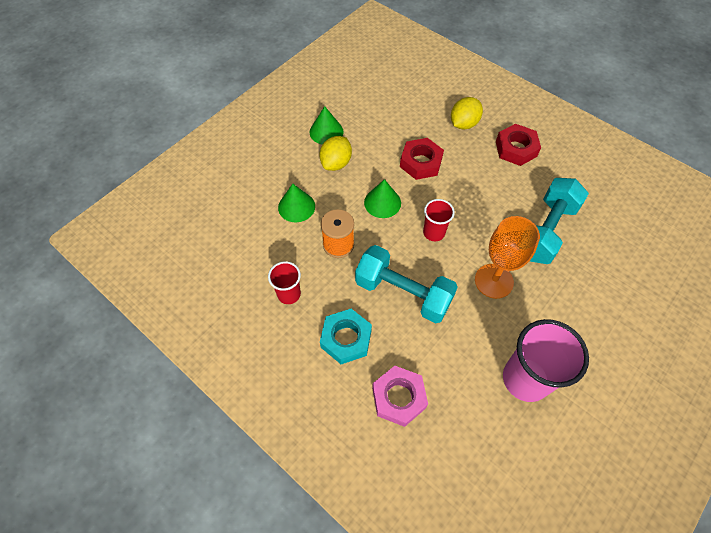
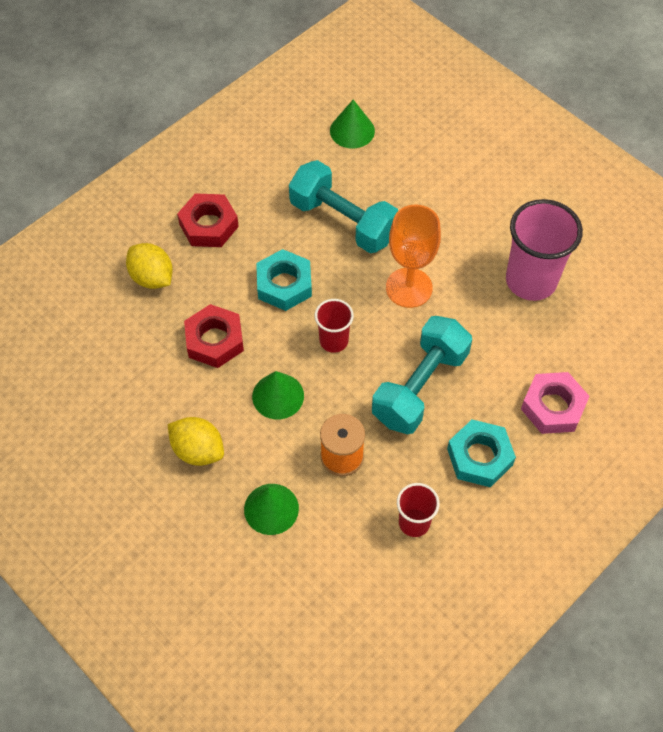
camera: 85 degrees left, 0 degrees up
(326, 132) = (132, 460): green cone -> green cone (352, 131)
(476, 198) = (284, 284): none -> turquoise nut

